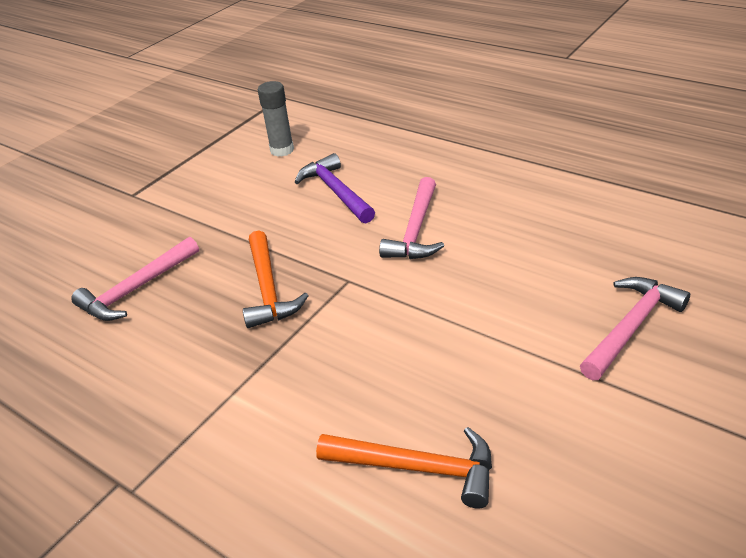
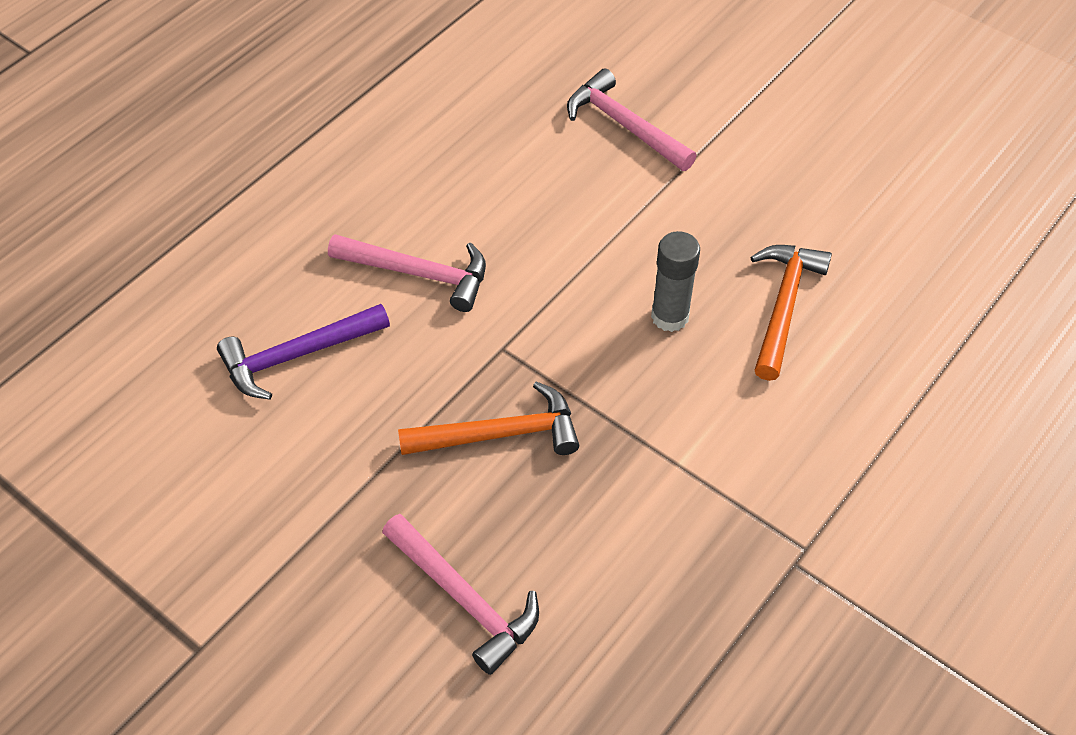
camera: 90 degrees left, 15 degrees up
(282, 150) = (144, 426): grey glue stick -> grey glue stick (670, 316)

